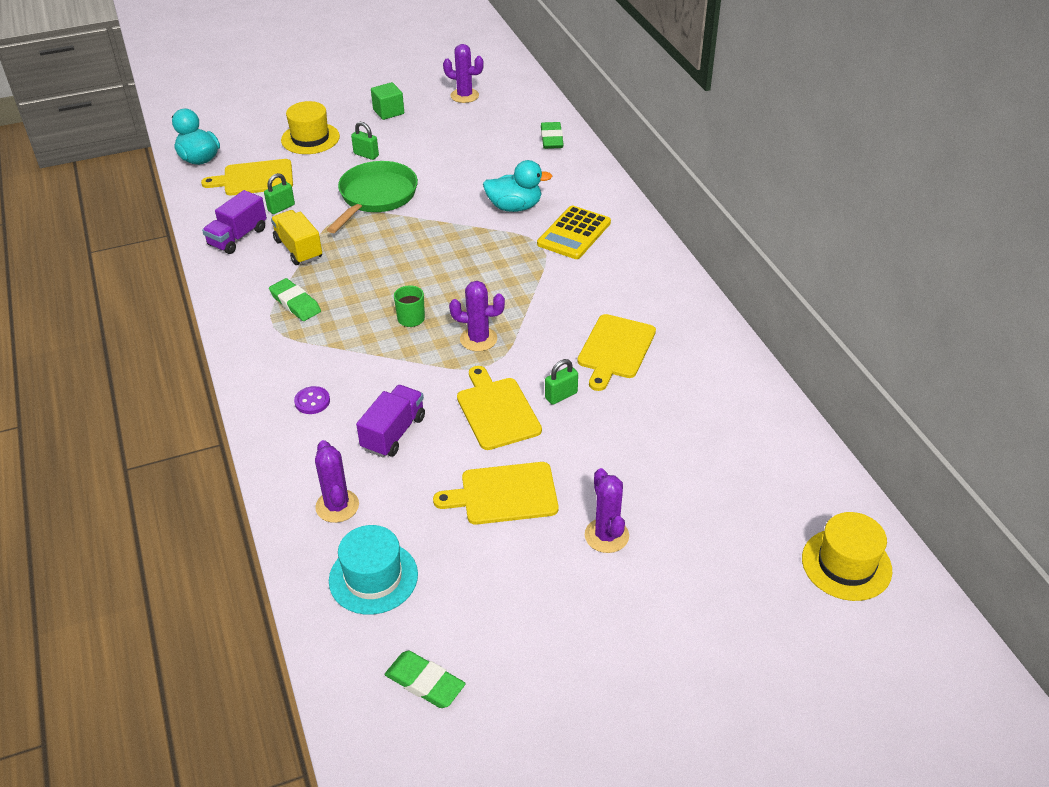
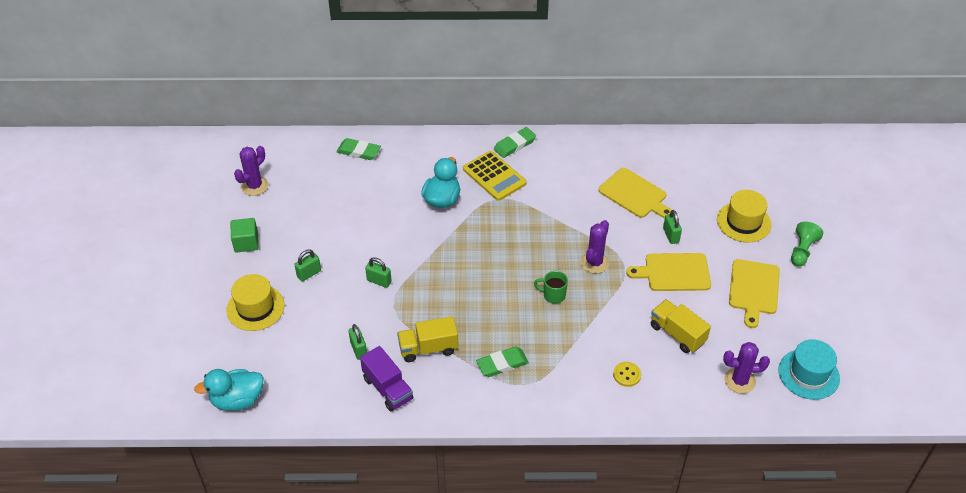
camera: 70 degrees left, 5 degrees up
(255, 178) = (299, 361): yellow cutting board -> none
(312, 401) = (627, 375): purple button -> yellow button
(376, 197) = (379, 281): green pan -> green padlock
(393, 433) = (677, 334): purple truck -> yellow truck
(425, 682) = (896, 366): green eraser -> green eraser (514, 145)
(606, 535) = (802, 251): purple cactus -> green pawn
(846, 564) = (848, 158): yellow hat -> yellow hat (743, 222)

